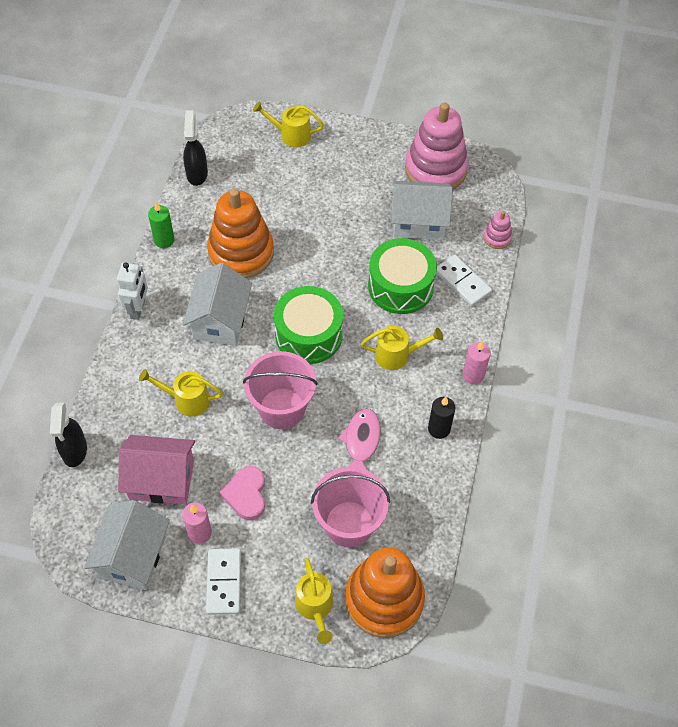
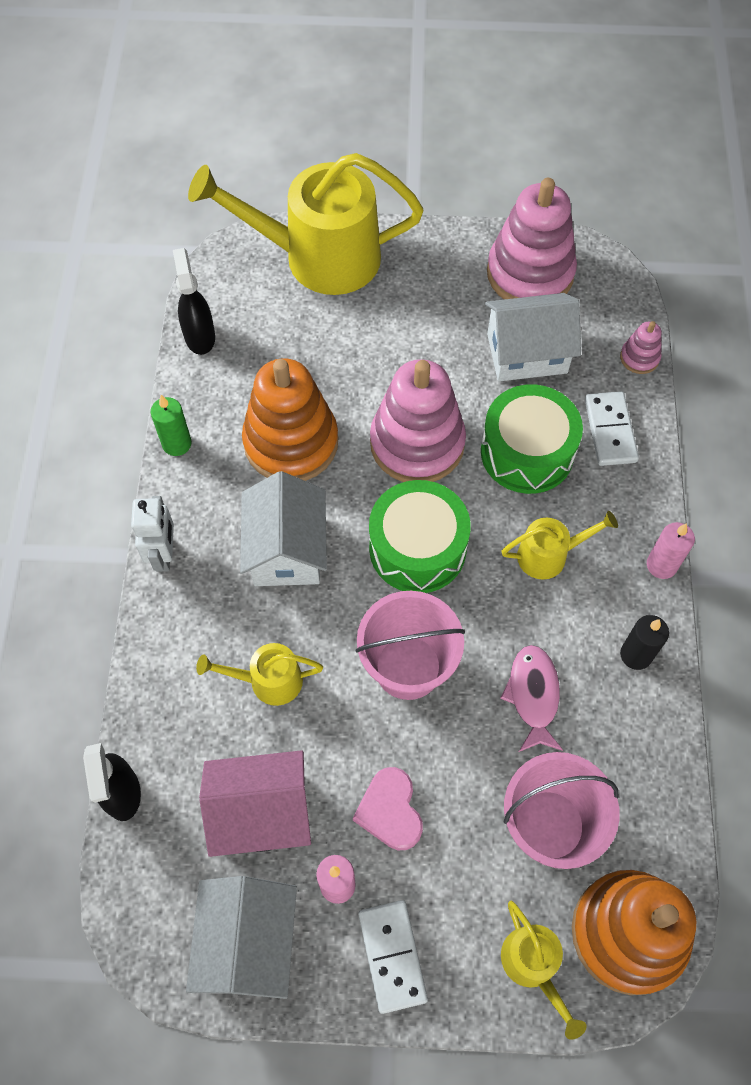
camera: 10 degrees left, 5 degrees up
(291, 135) = (318, 257): yellow watering can -> yellow watering can, size x2.18
(326, 268) = (417, 443): none -> pink stacking toy
(462, 282) = (610, 430): white domino -> white domino turned 45 degrees clockwise

